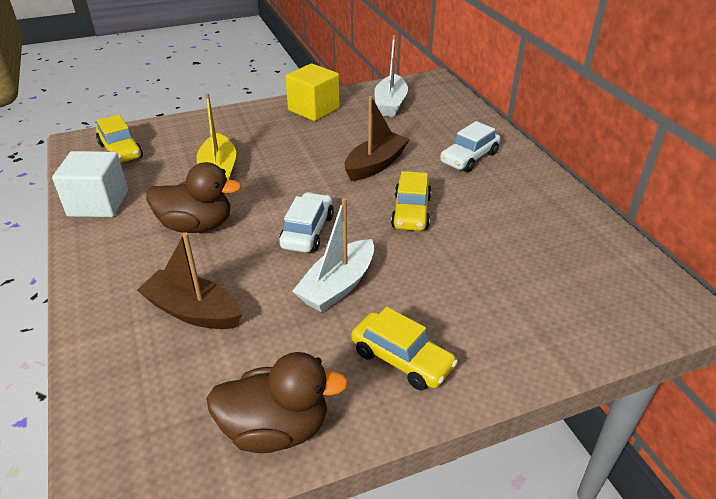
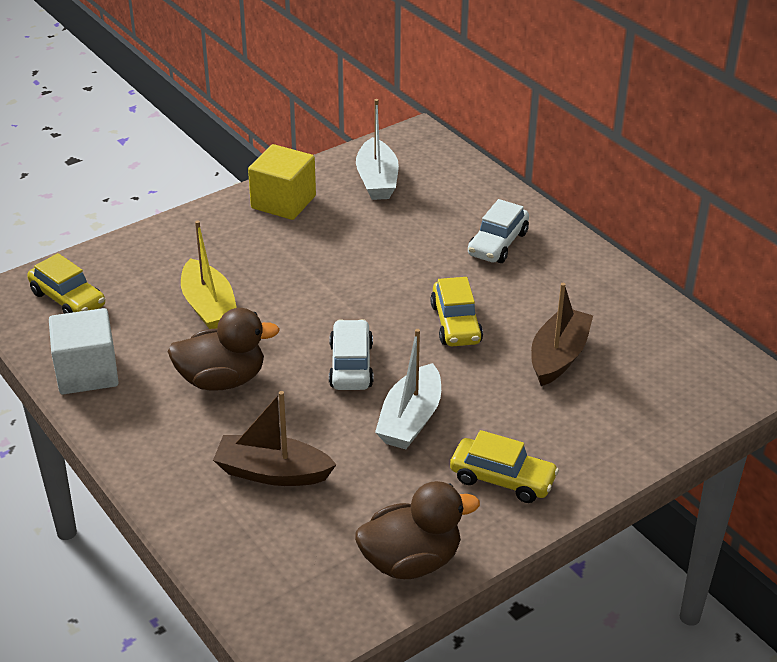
camera: 15 degrees left, 0 degrees up
(375, 165) = (393, 270): brown boat -> brown boat (558, 356)

